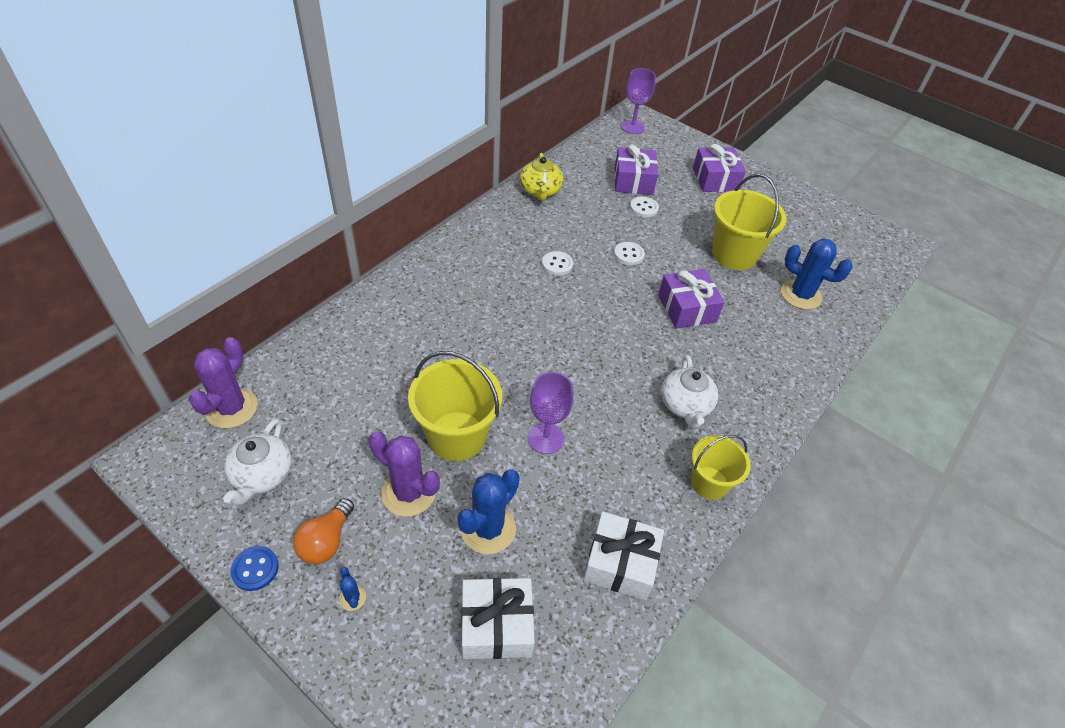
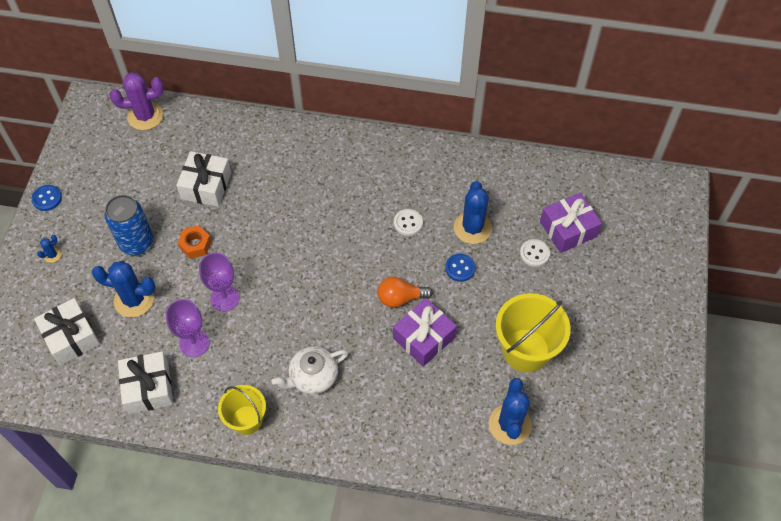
camera: 65 degrees right, 10 degrees up
(262, 475) = (107, 162): white teapot -> none
(326, 541) = (81, 221): orange light bulb -> orange light bulb (400, 298)
(385, 393) = (206, 186): none -> white gift
(408, 493) = (136, 243): purple cactus -> blue can
(456, 436) = (195, 245): yellow bucket -> orange nut
(540, 191) = (493, 168): yellow teapot -> none
(592, 229) = (472, 228): none -> blue cactus
(628, 254) = (460, 268): white button -> blue button
(632, 127) = (657, 193): purple goblet -> purple goblet (194, 343)
(715, 179) = (631, 295): purple gift -> none

